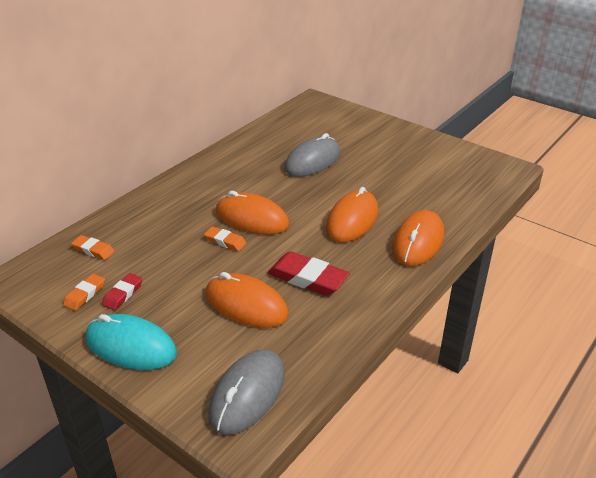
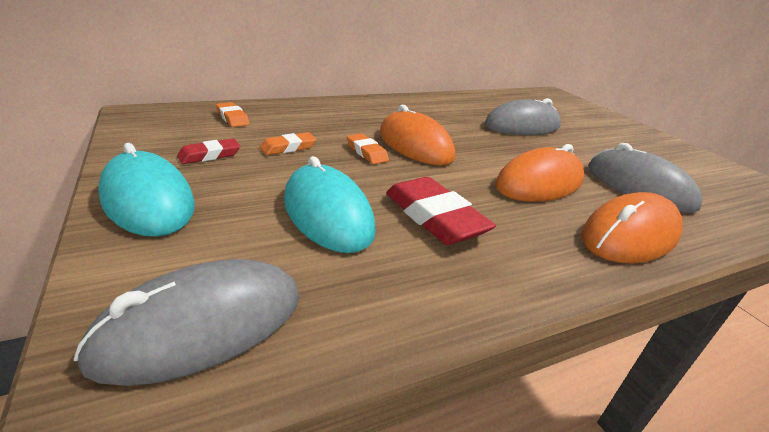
camera: 25 degrees right, 5 degrees down
(85, 294) = (176, 143): orange eraser -> orange eraser (288, 147)
(246, 305) = (327, 214): orange mouse -> turquoise mouse
(411, 196) = (638, 187): none -> grey mouse

